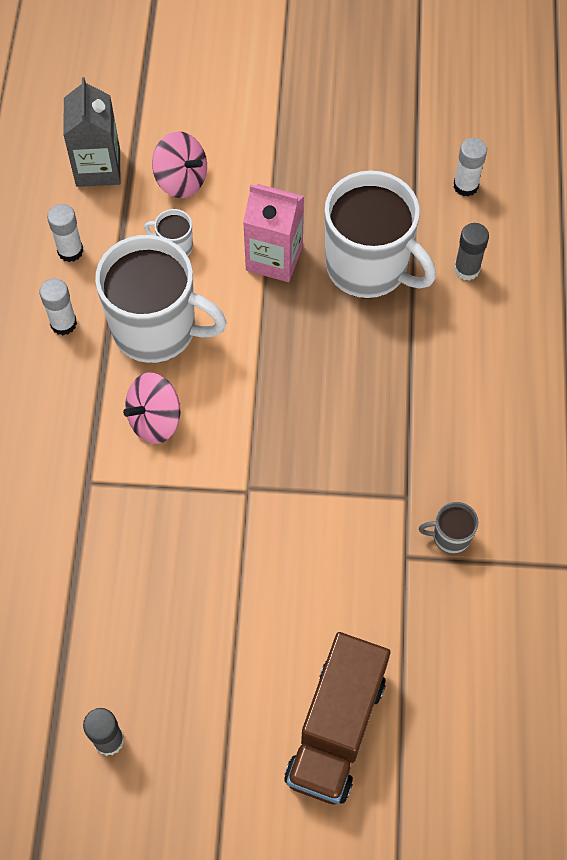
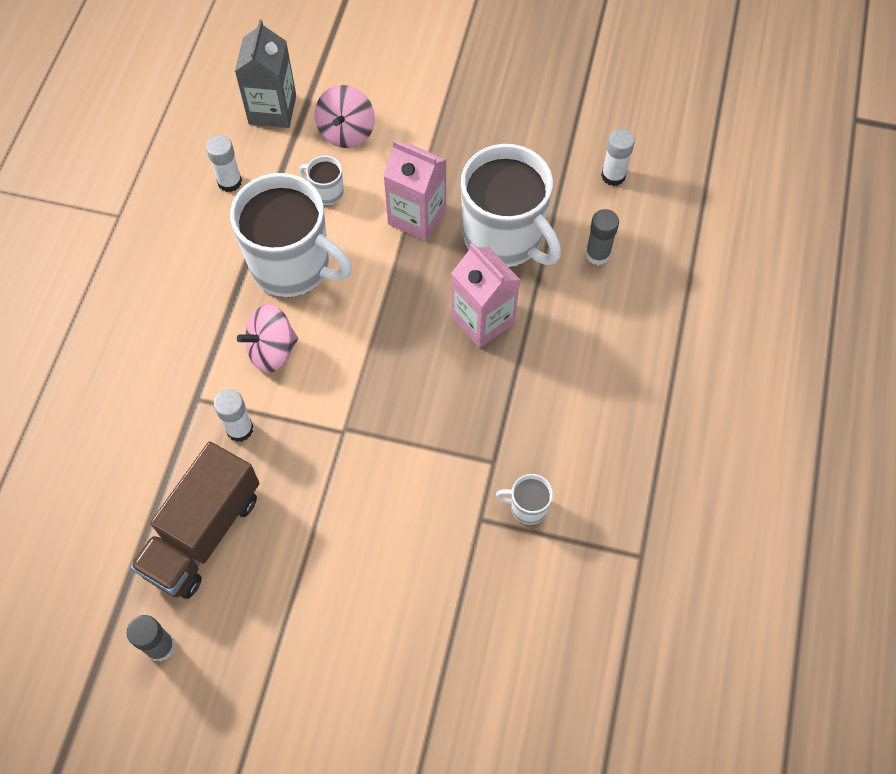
camera: 10 degrees right, 0 degrees up
(63, 323) = (208, 248): white glue stick -> white glue stick (239, 429)
(181, 180) = (346, 132): pink spinning top -> pink spinning top turned 60 degrees clockwise
(336, 729) = (377, 674): brown truck -> brown truck (203, 533)
(365, 355) = (483, 320): none -> pink carton
(450, 537) = (527, 507): grey mug -> white mug

